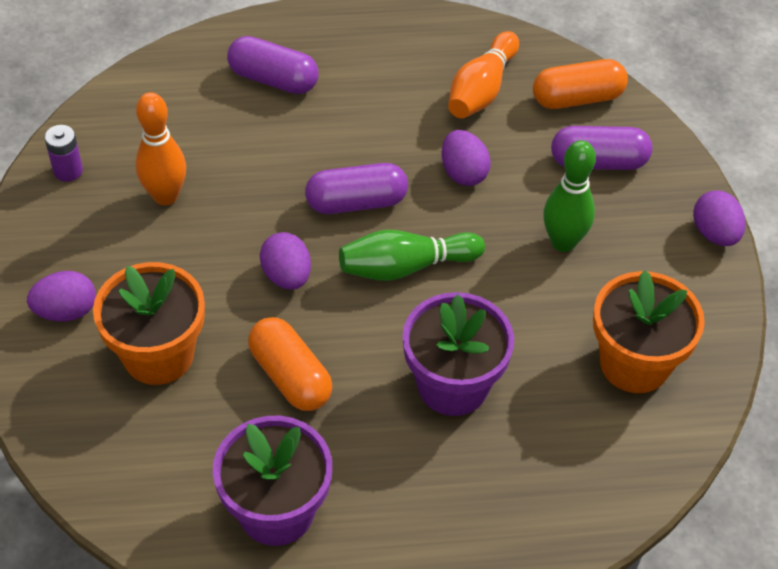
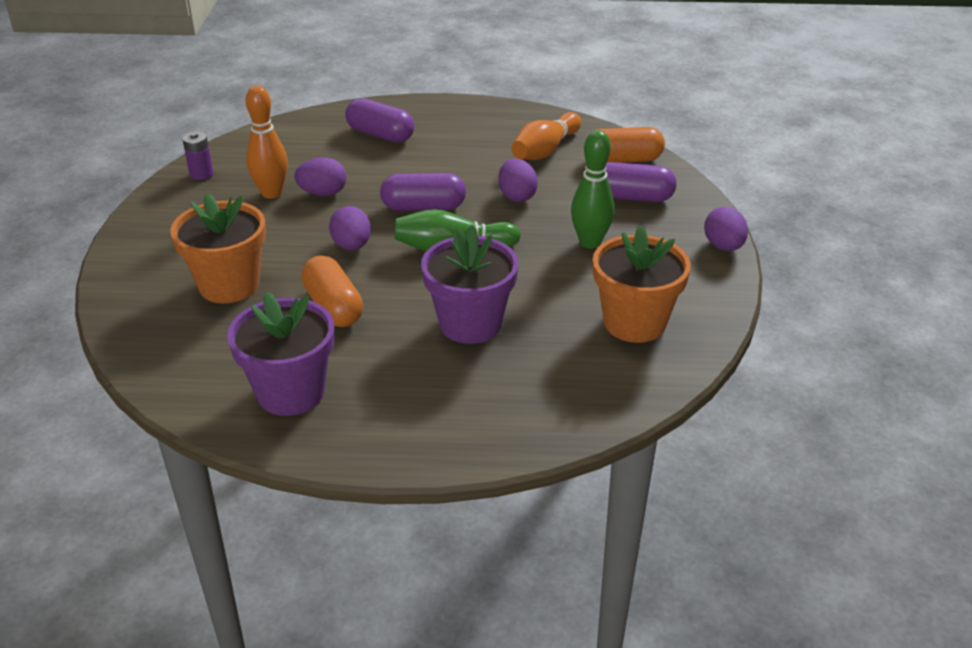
camera: 10 degrees right, 15 degrees down
(66, 311) = (166, 253): purple egg -> purple egg (323, 193)

